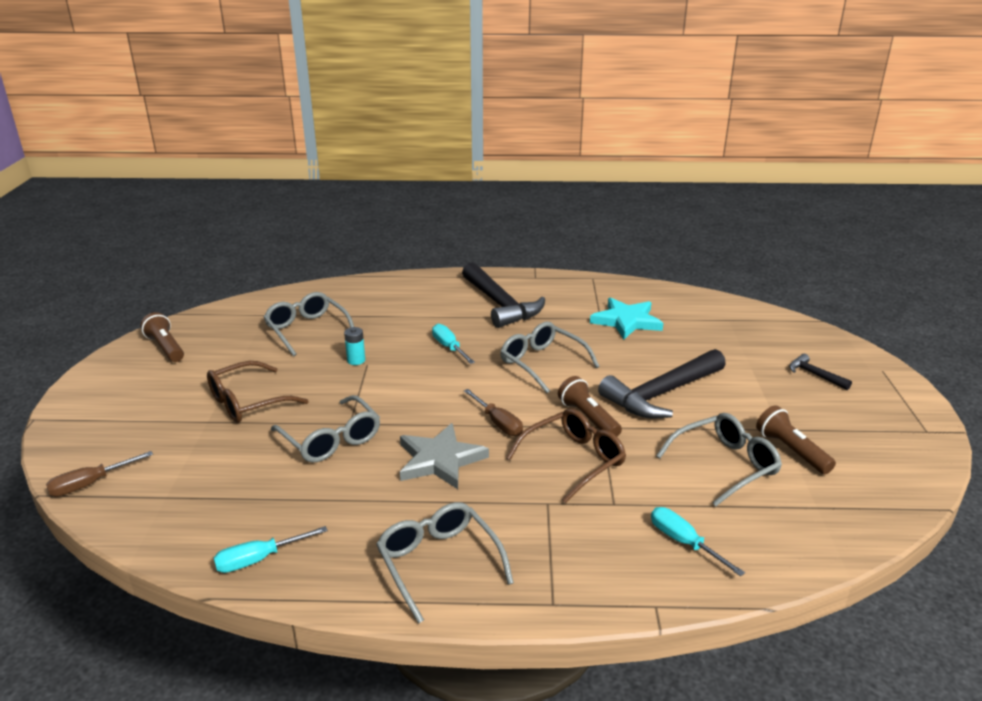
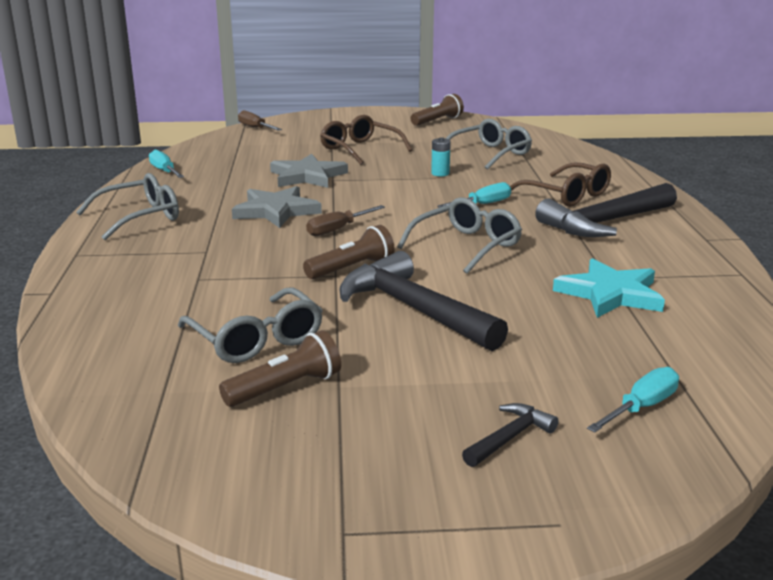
camera: 85 degrees right, 5 degrees down
(331, 439) = (307, 176): grey glasses -> grey star
(573, 460) = (271, 261): brown glasses -> brown glasses (566, 195)
(684, 542) = (128, 308): turquoise screwdriver -> turquoise screwdriver (641, 407)

